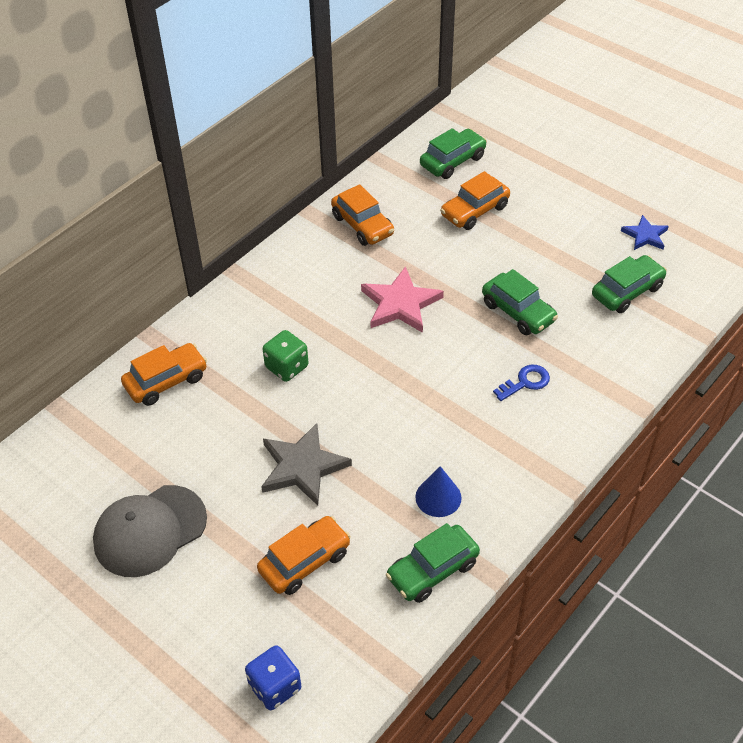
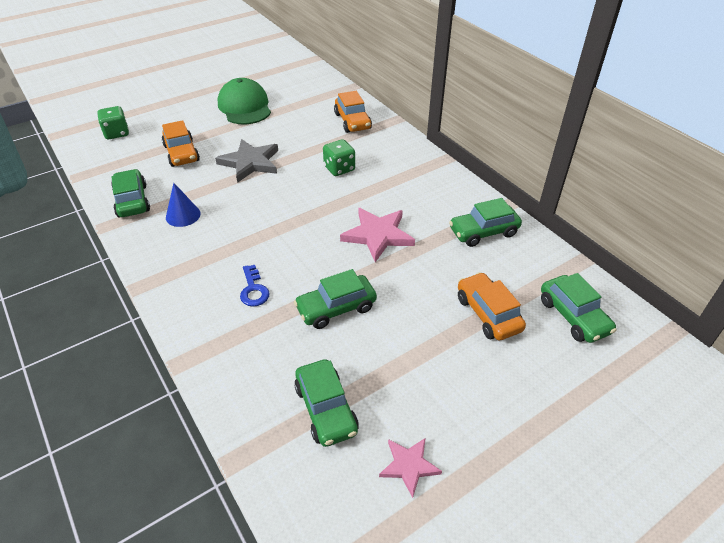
camera: 105 degrees right, 5 degrees down
(150, 531) = (244, 107): grey cap -> green cap
(275, 687) = (117, 133): blue dice -> green dice
(362, 225) = (483, 232): orange car -> green car
(645, 235) = (409, 466): blue star -> pink star

